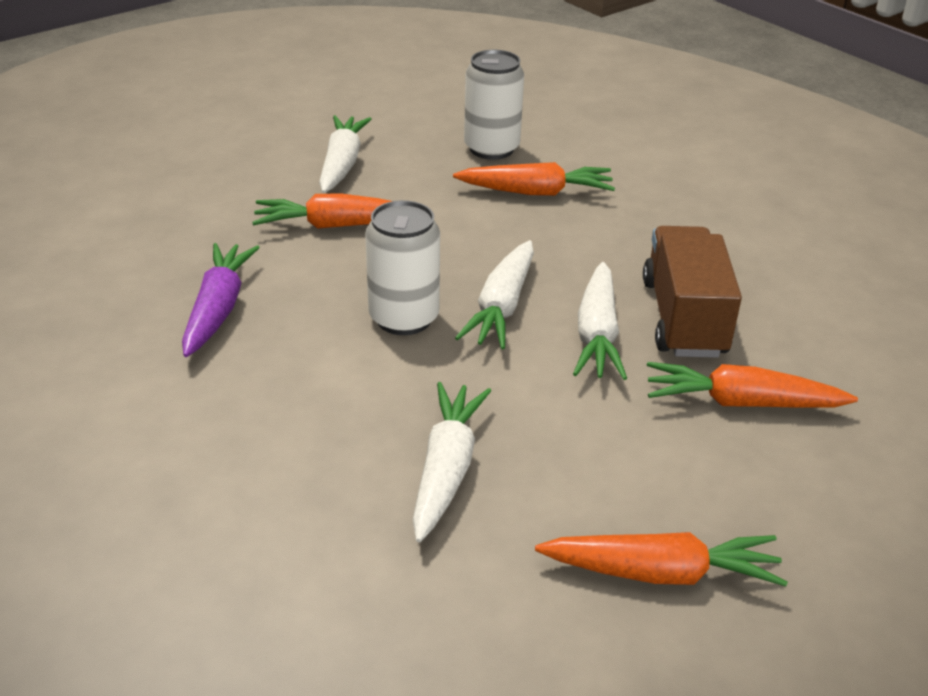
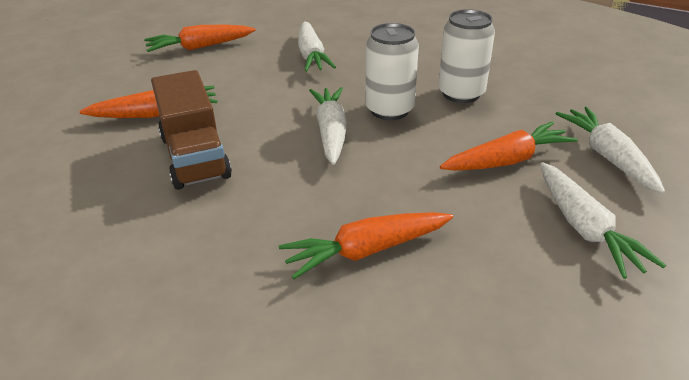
camera: 160 degrees right, 0 degrees up
(218, 309) = (504, 88): purple carrot -> none
(491, 149) = (460, 309): white can -> white can (461, 93)
(597, 334) = (256, 131): white carrot -> white carrot (607, 157)

